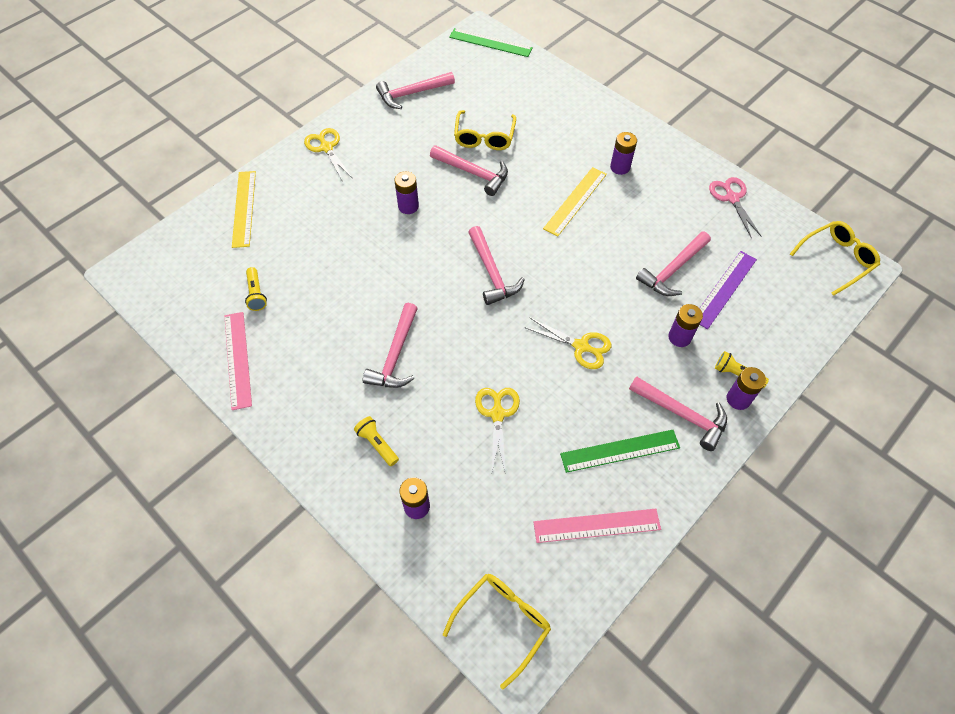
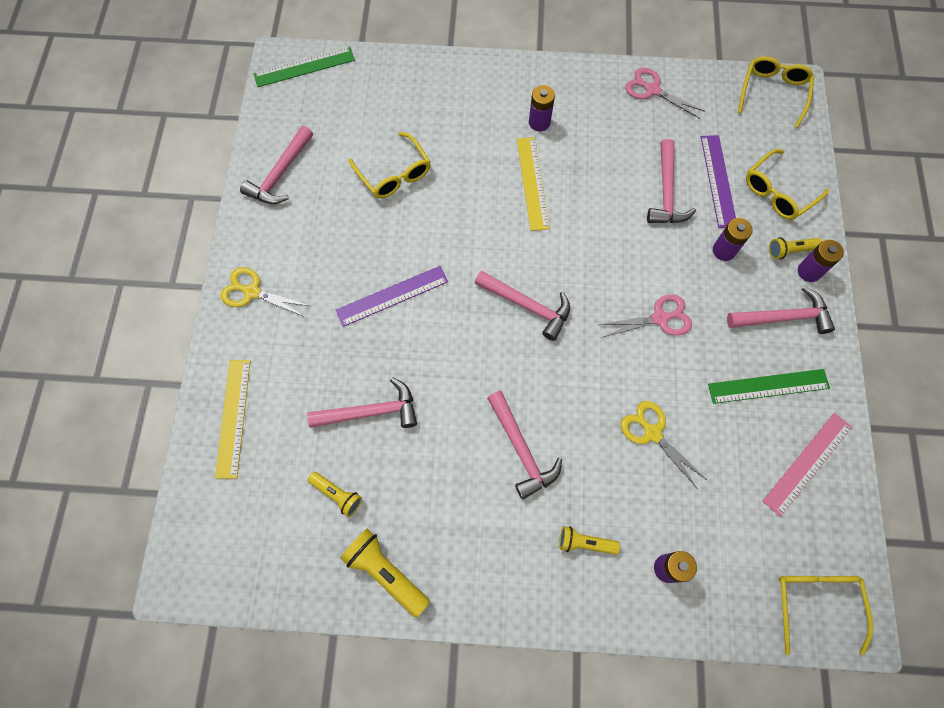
camera: 40 degrees left, 10 degrees up
(237, 359) = (385, 572): pink ruler -> yellow flashlight
(244, 208) = (233, 417): yellow ruler -> yellow ruler turned 45 degrees clockwise
(408, 206) = (392, 296): purple battery -> purple ruler
(473, 173) = (419, 218): pink hammer -> pink hammer (371, 411)
(581, 346) = (660, 318): yellow scissors -> pink scissors
(620, 451) = (768, 386): green ruler -> green ruler turned 45 degrees clockwise
(768, 328) = (778, 192): none -> yellow glasses

